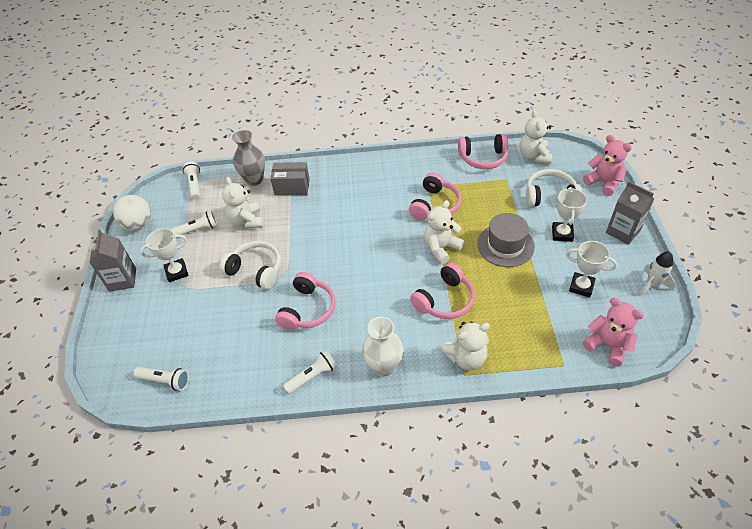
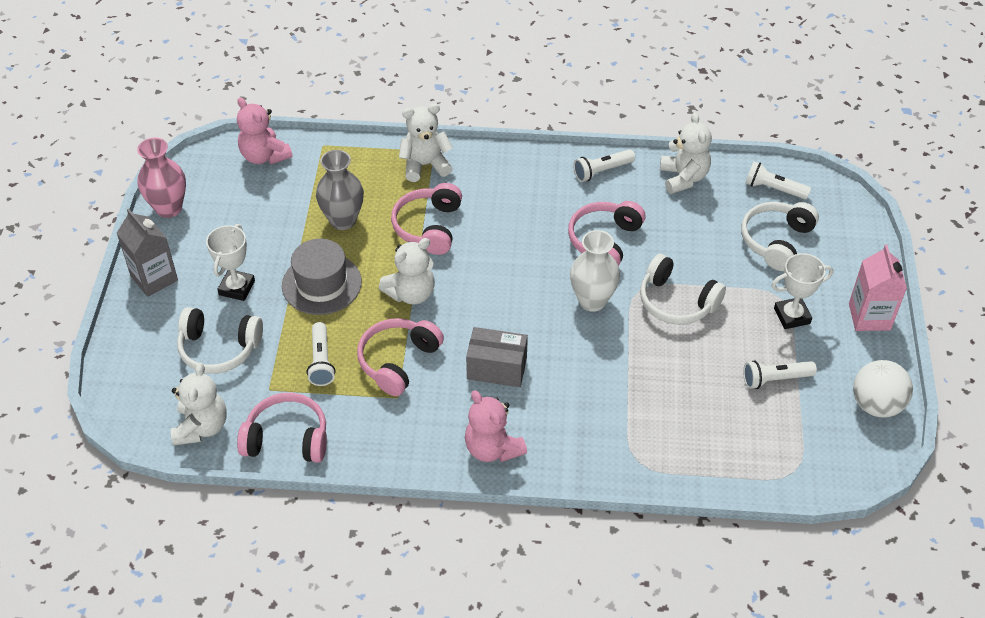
camera: 175 degrees left, 0 degrees up
(122, 280) = (869, 317): grey carton -> pink carton
(174, 330) = (776, 241): none -> white headphones
(194, 185) = (798, 469): white flashlight -> white flashlight (321, 361)
(246, 221) = (697, 382): white teddy bear -> white teddy bear (683, 178)
(254, 179) = (691, 462): grey vase -> grey vase (343, 220)
(292, 187) = (624, 435): grey box -> grey box (497, 368)
(384, 366) = (520, 169): white vase -> white vase (592, 301)
(445, 300) = (428, 227): pink headphones -> pink headphones turned 45 degrees counterclockwise
(581, 286) = (254, 218): white trophy -> none
(603, 182) = (125, 358): pink teddy bear -> pink teddy bear (492, 448)
(652, 285) = (169, 208): white rocket -> pink vase

